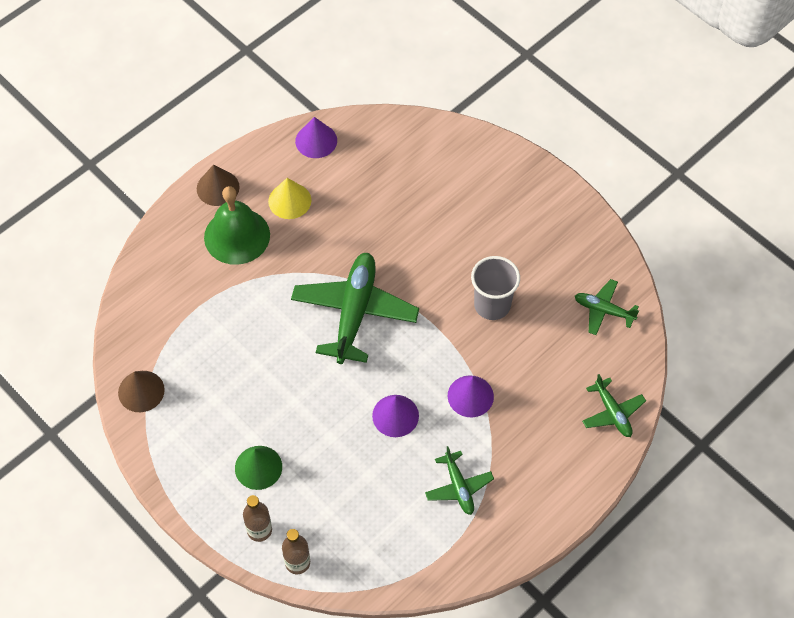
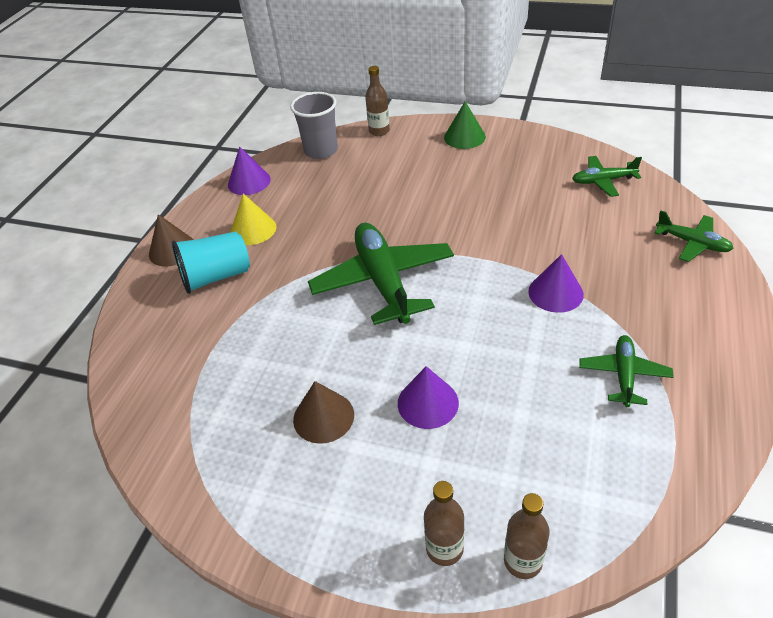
camera: 25 degrees left, 15 degrees down
(141, 391) = (188, 468): brown cone -> brown cone (323, 417)
(237, 236) = (216, 276): green bell -> turquoise cup
(258, 467) = (389, 475): green cone -> green cone (464, 137)
(395, 415) = (499, 345): purple cone -> purple cone (428, 403)
(458, 487) = (624, 375): green plane -> green plane turned 120 degrees counterclockwise
(464, 138) = (379, 131): none -> brown bottle
(492, 305) = (506, 219): grey cup -> grey cup (321, 151)

